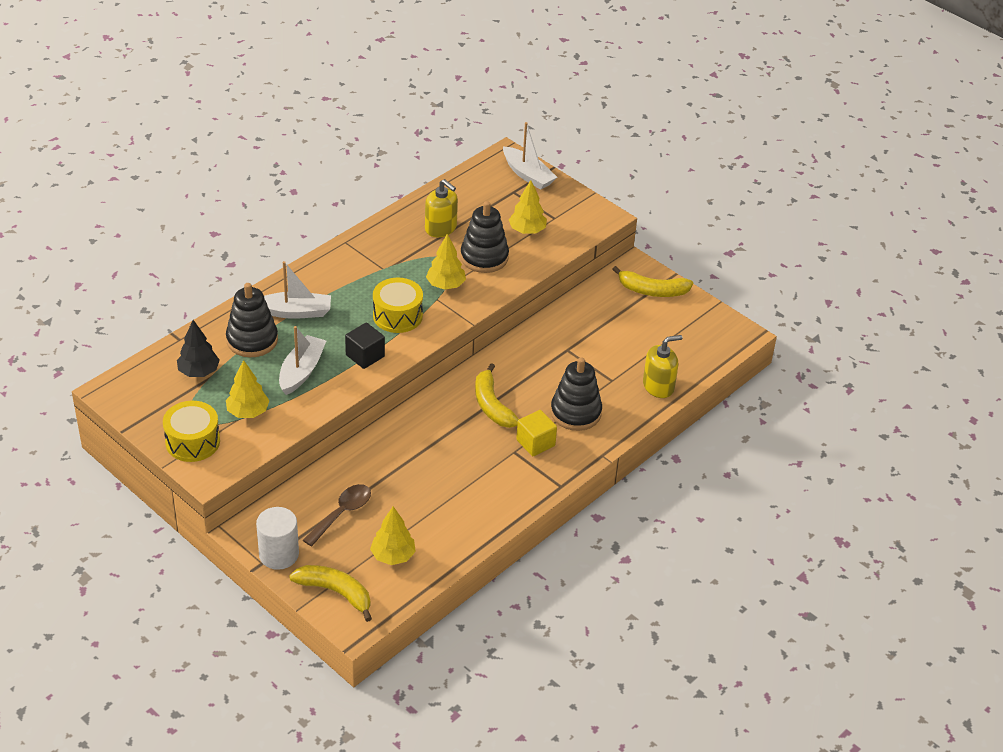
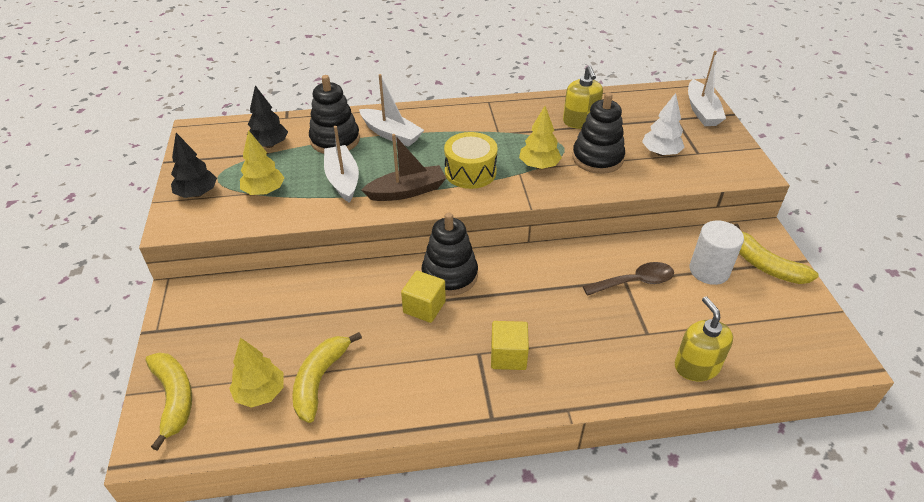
camera: 40 degrees right, 0 degrees up
(192, 442) = (197, 194): yellow drum -> black tree
(279, 554) = (177, 331): white cylinder -> white cylinder (709, 270)
(301, 371) = (342, 180): white boat -> white boat turned 75 degrees counterclockwise
(342, 514) = (266, 324): brown spoon -> brown spoon (634, 282)
(365, 356) = (407, 191): black cube -> brown boat
(445, 441) = (424, 307): none -> yellow cube
(492, 405) = (501, 296): yellow banana -> yellow banana (320, 380)
(527, 230) = (660, 153): yellow tree -> white tree
(575, 412) = (578, 347): black stacking toy -> black stacking toy (449, 275)
(658, 386) = (696, 366): yellow soap dispenser -> yellow soap dispenser turned 120 degrees counterclockwise

